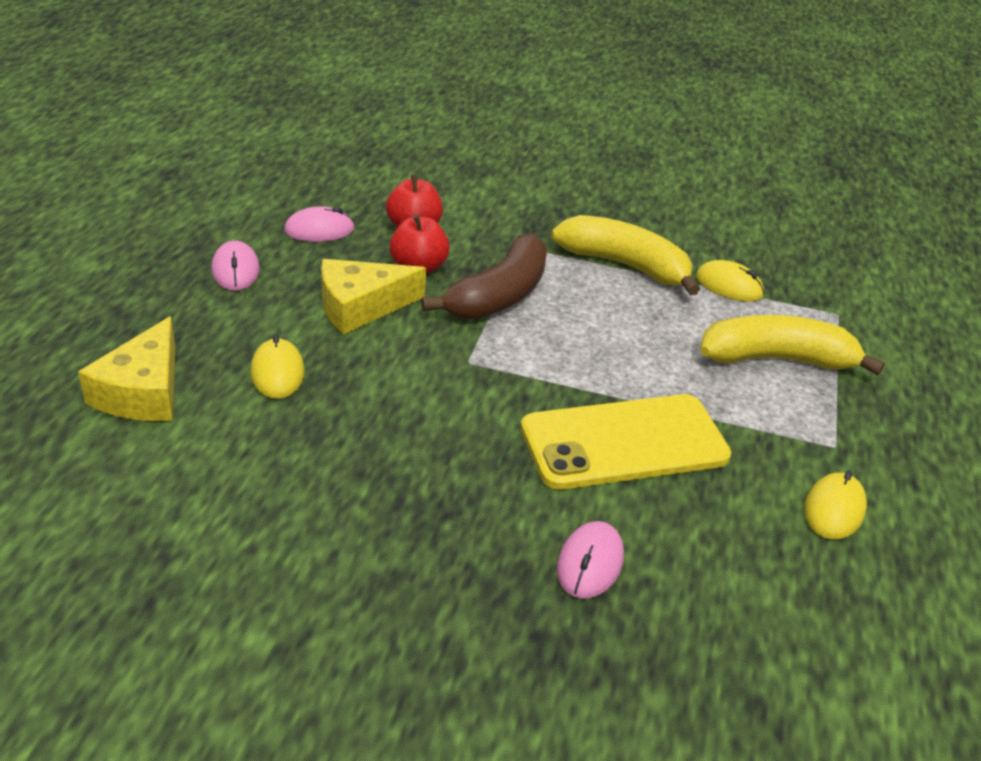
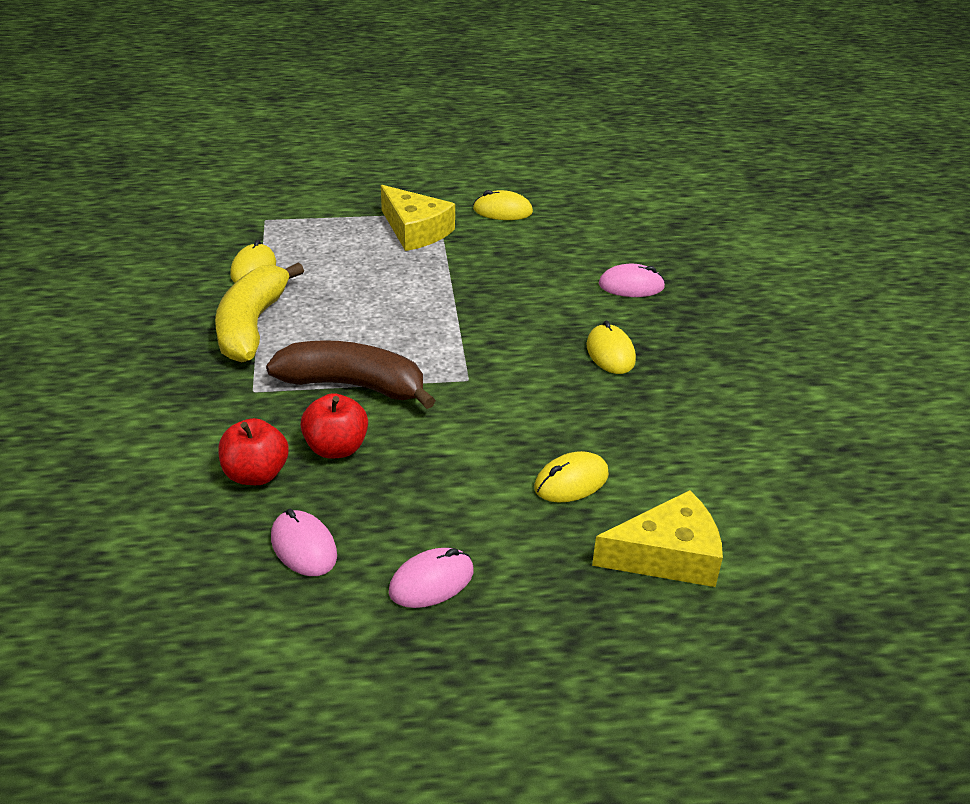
camera: 110 degrees left, 0 degrees up
(360, 306) = (433, 465): yellow cheese -> yellow cheese (415, 230)
(453, 479) = (610, 353): none -> yellow mouse
(624, 443) = (506, 290): yellow phone -> none
(777, 359) = (351, 240): yellow banana -> none

